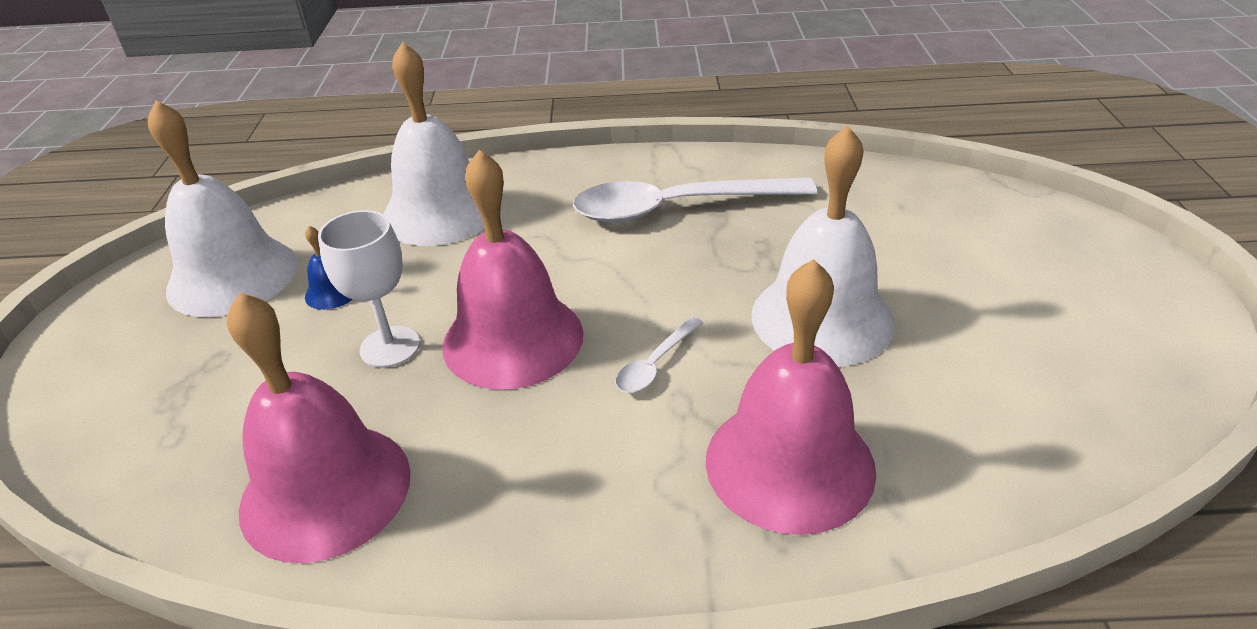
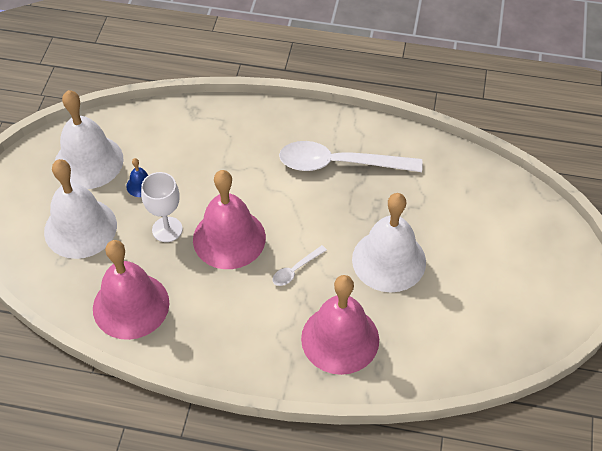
camera: 10 degrees right, 15 degrees up
(440, 212) = (205, 136): white bell -> white bell (80, 228)

